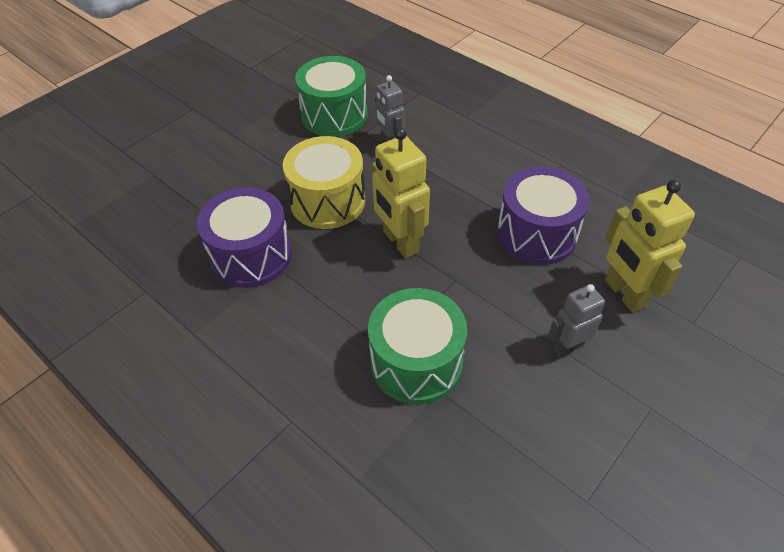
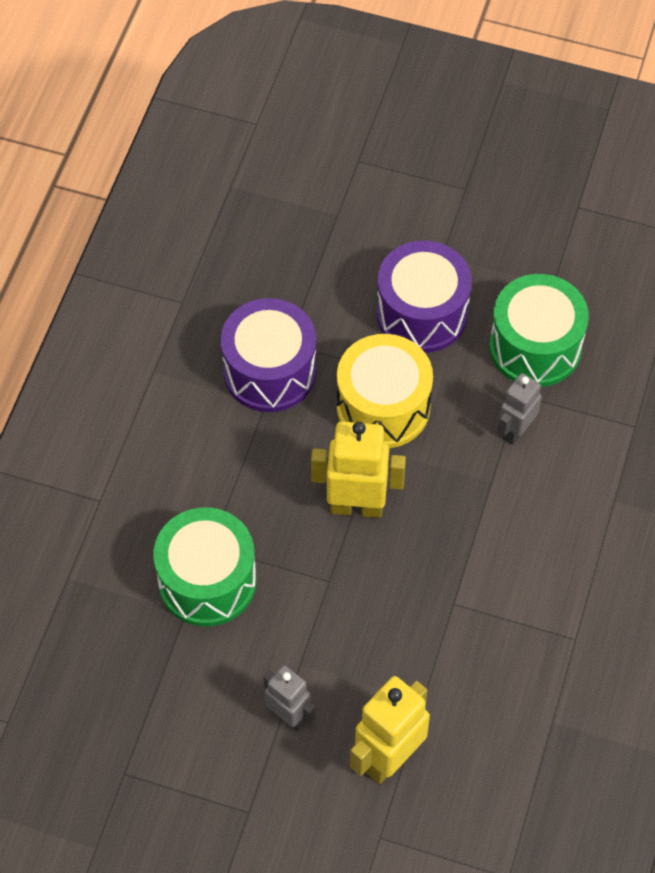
camera: 65 degrees right, 10 degrees up
(400, 242) = (356, 506): yellow robot -> yellow robot turned 60 degrees clockwise
(536, 234) = (437, 643): purple drum -> purple drum (421, 313)

